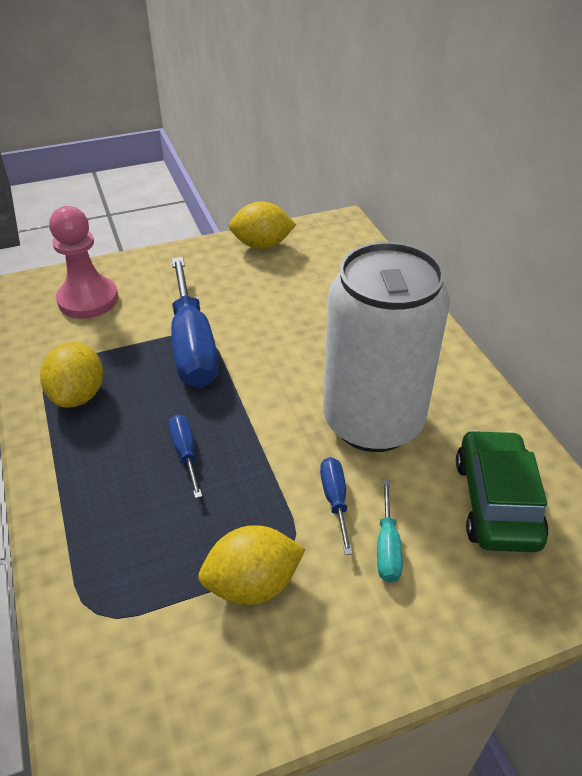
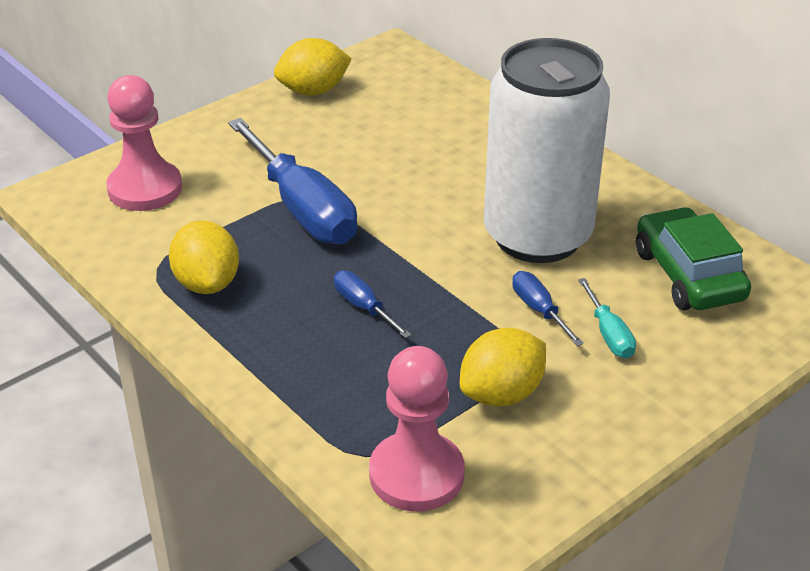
camera: 20 degrees left, 5 degrees down
(126, 652) = (416, 474): none -> pink pawn

